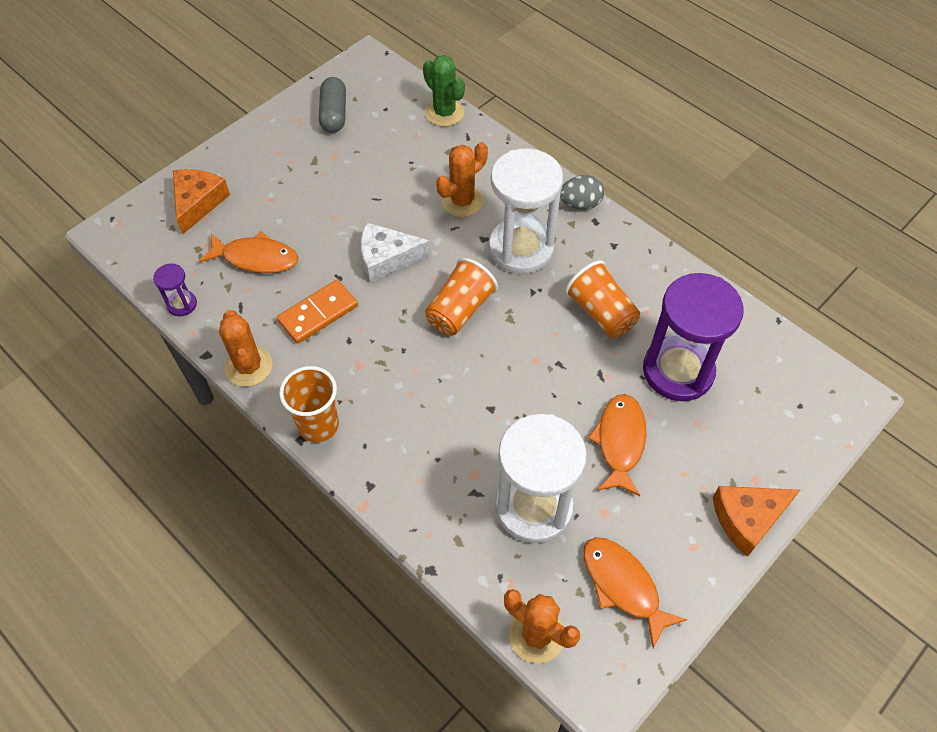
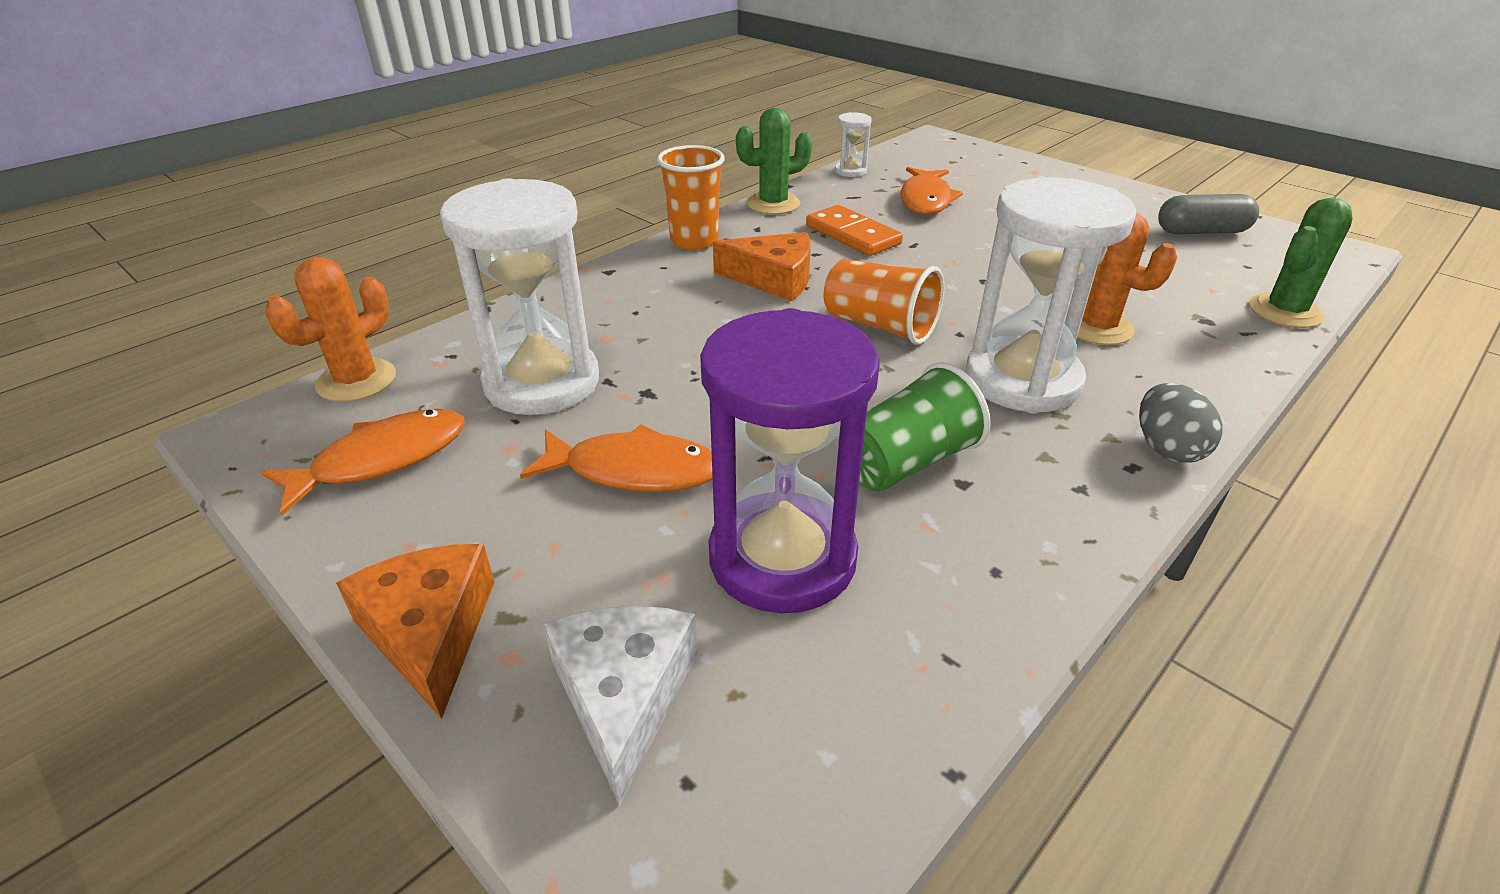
camera: 90 degrees right, 20 degrees down
(182, 304) = (850, 171): purple hourglass -> white hourglass
(198, 203) = (994, 169): orange cheese -> orange cheese (773, 279)
(249, 366) = (773, 204): orange cactus -> green cactus
(387, 258) = (956, 273): white cheese -> white cheese (623, 696)
(601, 313) = (906, 463): orange cup -> green cup

